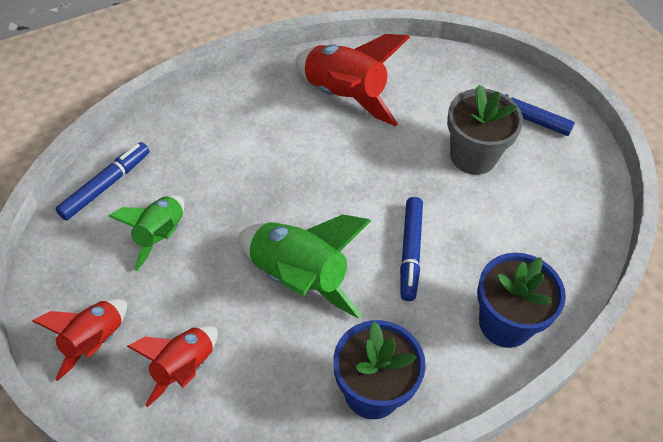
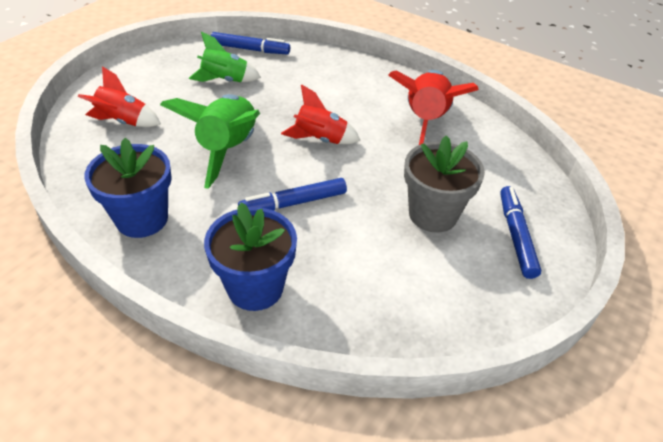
camera: 65 degrees right, 10 degrees down
(93, 341) = (128, 82): red rocket -> red rocket (320, 140)

